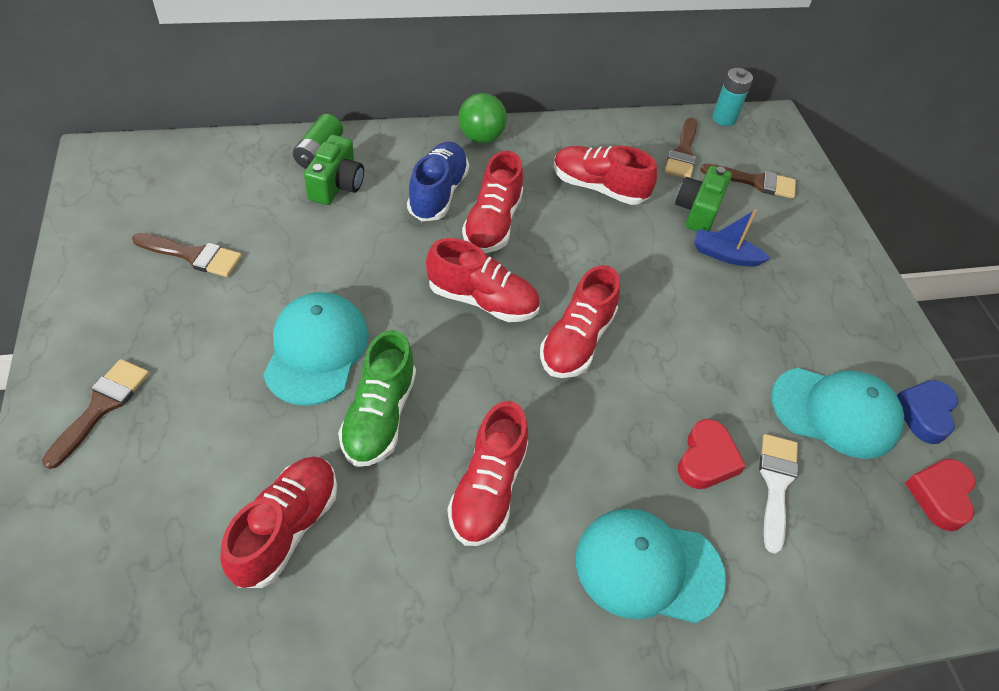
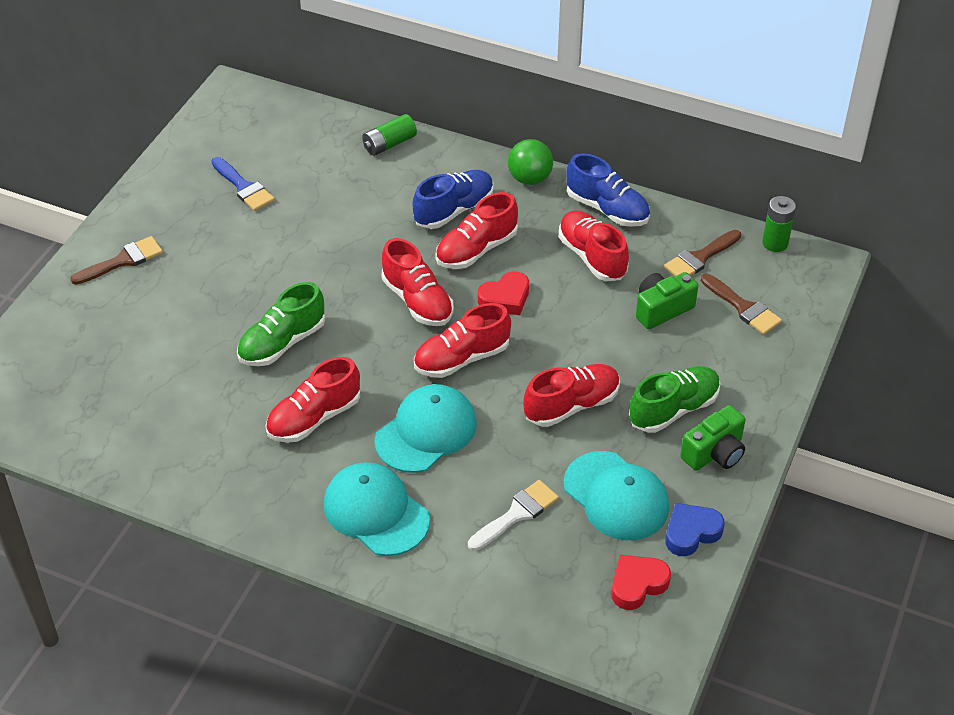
camera: 40 degrees right, 5 degrees down
(193, 255) = (244, 187): brown brush -> blue brush
(286, 528) = (176, 379): red shoe -> red shoe (571, 405)
(316, 350) = (275, 284): turquoise cap -> turquoise cap (426, 432)
(337, 185) = (382, 174): green camera -> green camera (714, 453)
(571, 140) = (607, 209): none -> blue shoe
(706, 459) = (481, 475): red heart -> red heart (505, 298)
(724, 118) = (775, 243): turquoise battery -> green battery
(725, 255) = (648, 352): blue boat -> none
(795, 300) = (673, 409): none -> green shoe

